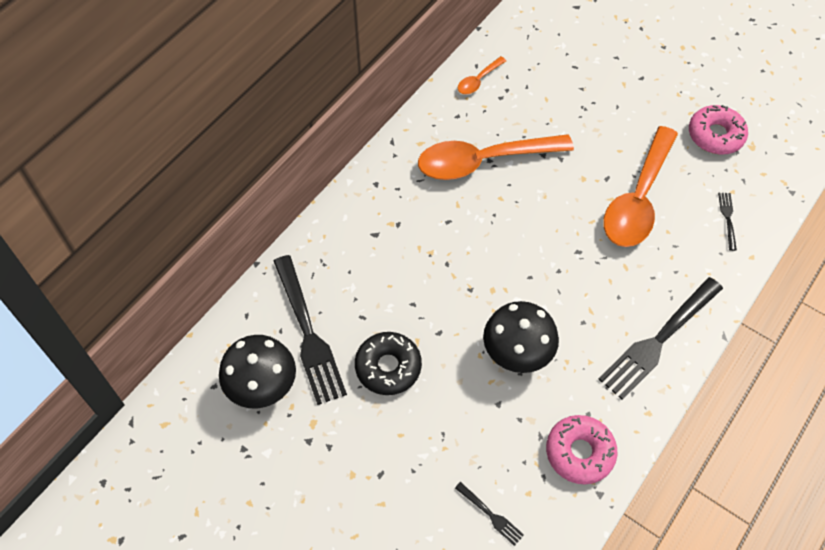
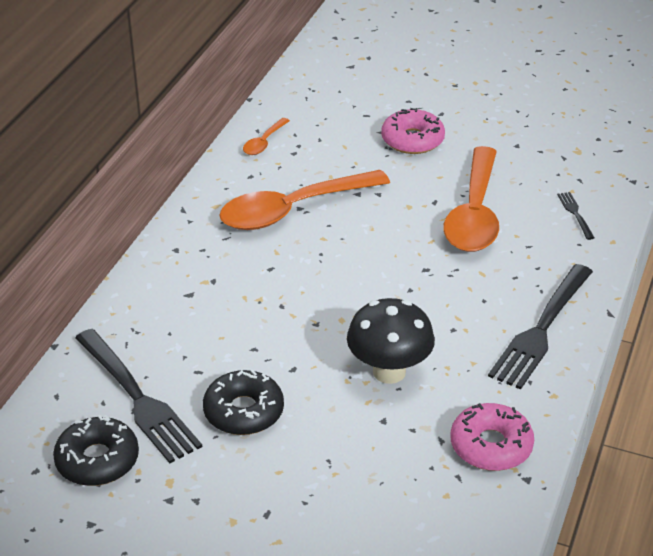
camera: 15 degrees left, 20 degrees down
(263, 388) = (97, 460): black mushroom -> black donut
(490, 515) = (409, 524): black fork -> none
(715, 135) = (536, 148): pink donut -> pink donut (412, 140)

